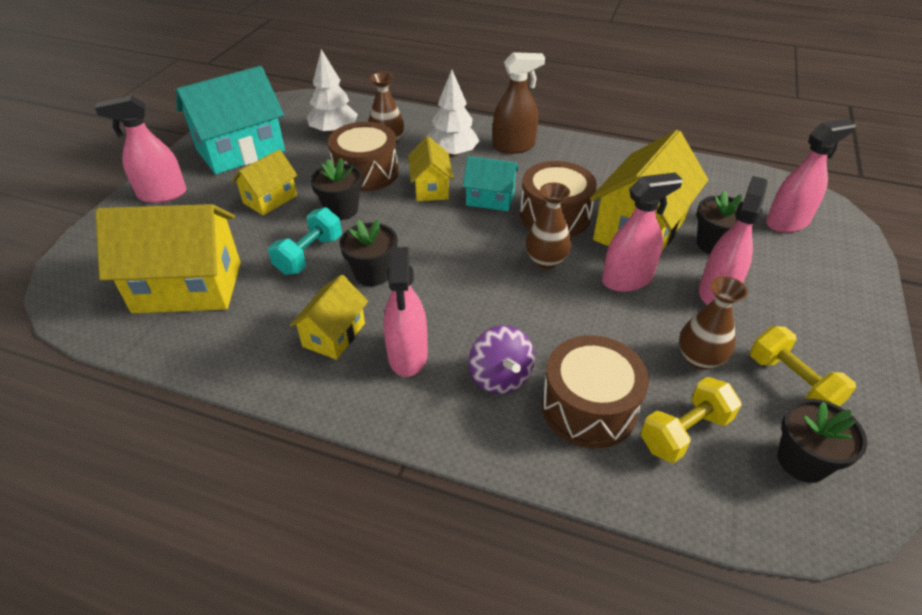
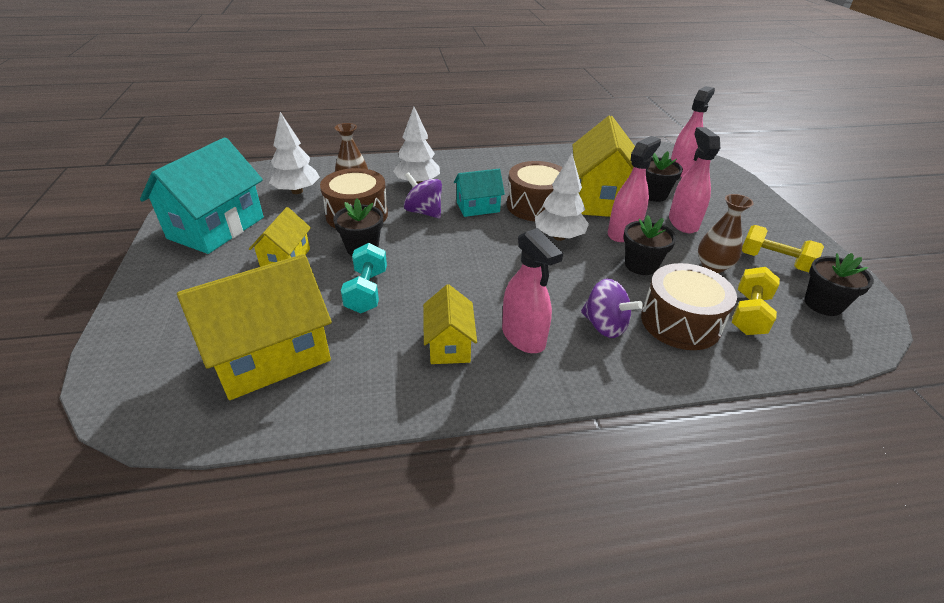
camera: 30 degrees left, 5 degrees down
(162, 194) = (163, 286): pink spray bottle -> none
(373, 273) = (436, 287): black flower pot -> black flower pot (641, 265)
(431, 188) = (424, 212): yellow house -> purple spinning top
(514, 146) = (460, 167): brown spray bottle -> none
(546, 260) = (559, 237): brown vase -> white tree

